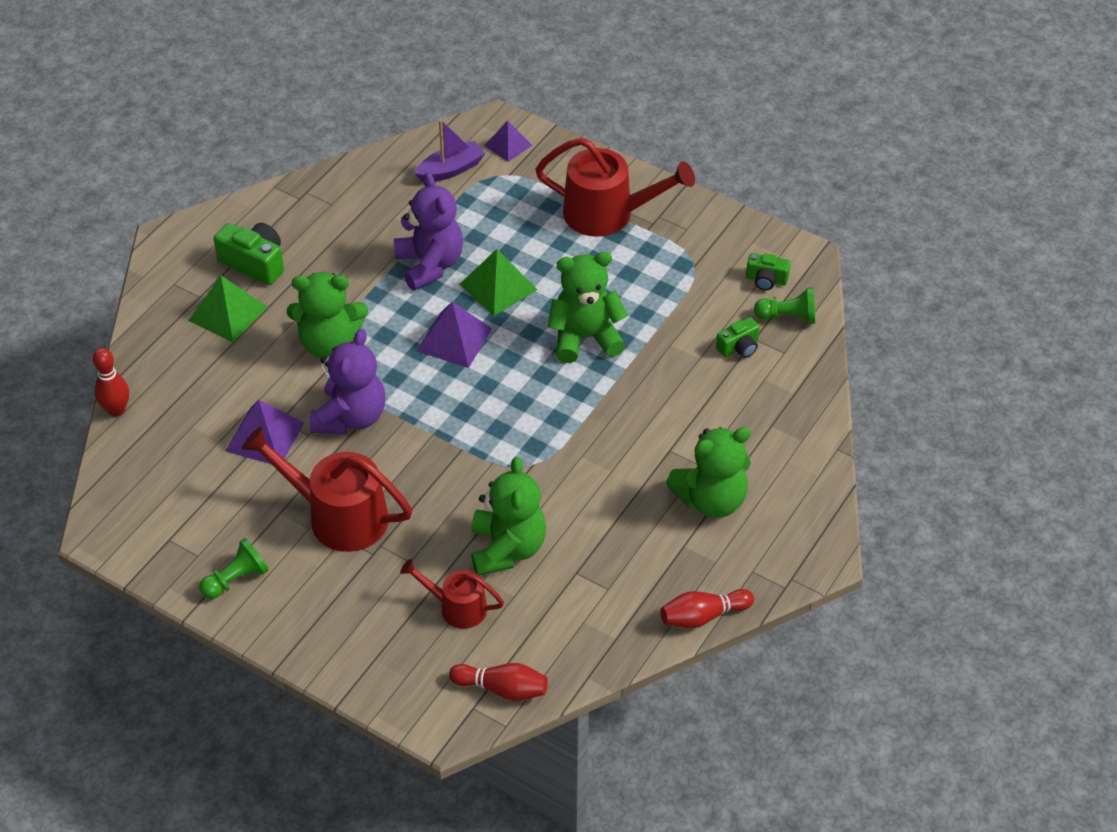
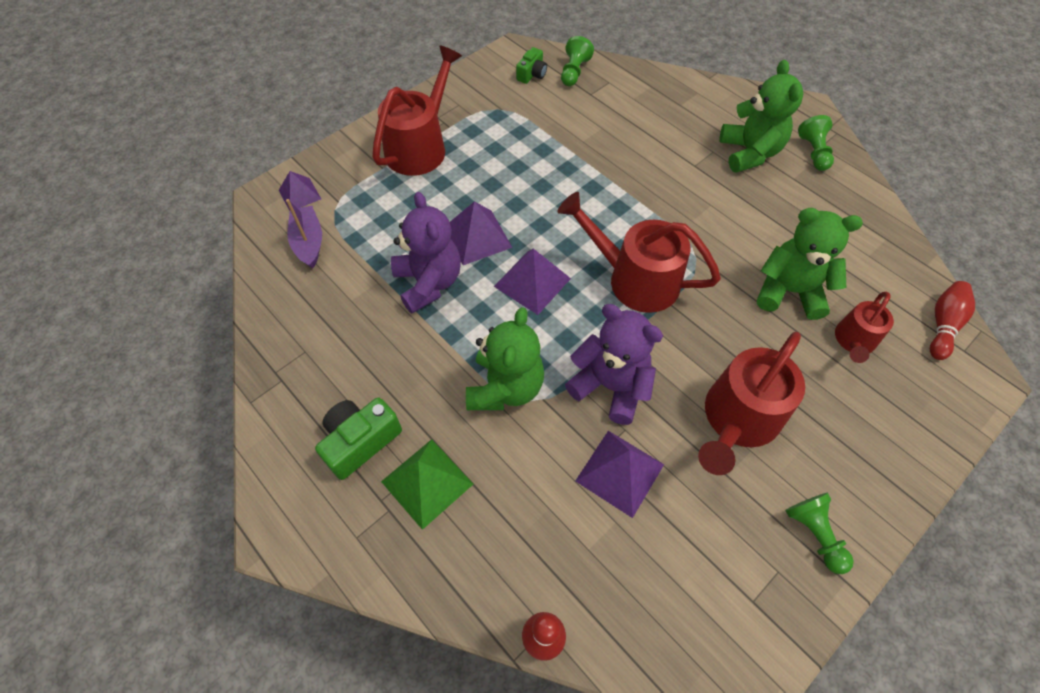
camera: 75 degrees left, 10 degrees up
(430, 265) = (428, 283): purple teddy bear -> purple teddy bear turned 75 degrees clockwise
(483, 417) = (634, 279): none -> red watering can
(498, 287) = (477, 237): green pyramid -> purple pyramid
(585, 338) = (559, 190): green teddy bear -> none
(703, 616) = (864, 182): red bowling pin -> none
(737, 563) = (813, 152): none -> green pawn
(739, 347) = (597, 104): green camera -> none

